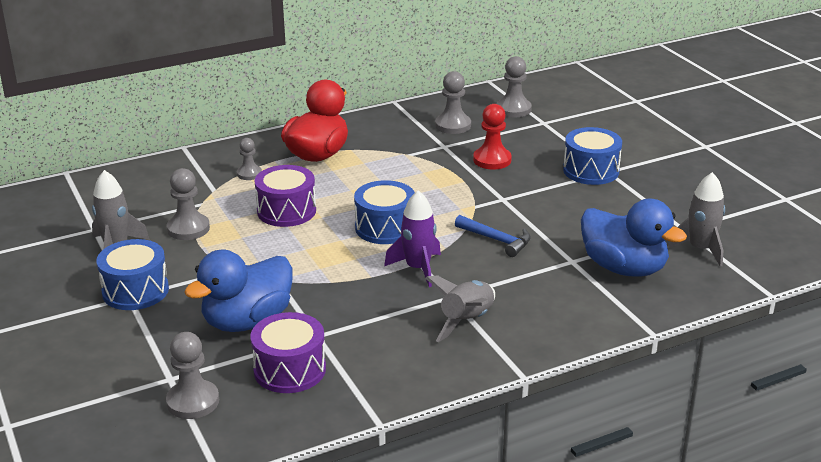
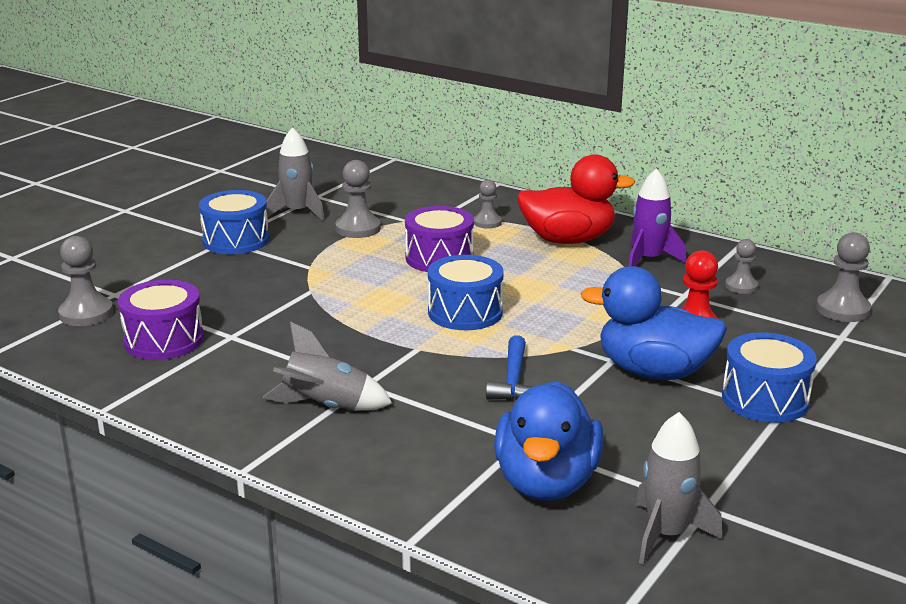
camera: 60 degrees right, 5 degrees down
(247, 321) = (228, 298): blue duck -> blue duck (654, 372)
(418, 268) = (403, 351): purple rocket -> purple rocket (649, 259)
(453, 125) = (741, 286): grey pawn -> grey pawn, size x0.64

